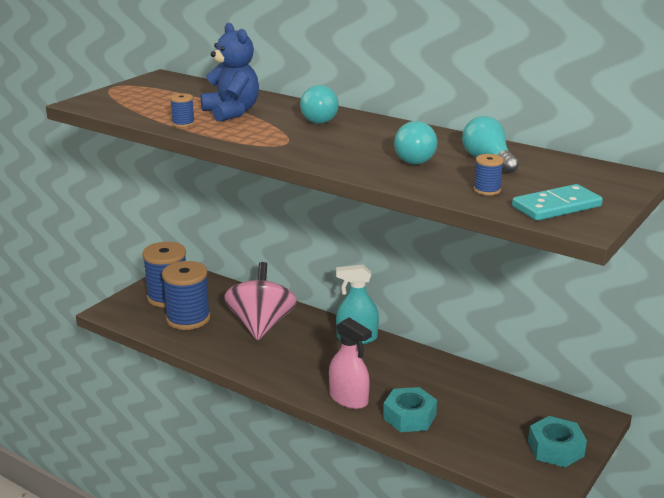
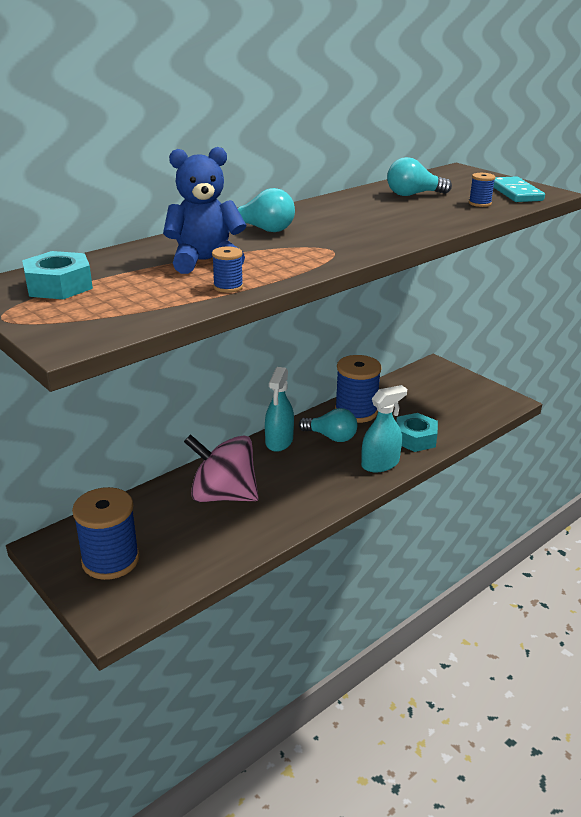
camera: 75 degrees left, 5 degrees up
(188, 319) = (177, 548): blue spool -> blue spool (356, 412)
(348, 399) = (380, 464): pink spray bottle -> turquoise spray bottle
(415, 159) = (399, 212): turquoise light bulb -> turquoise light bulb (331, 437)
(555, 449) = (468, 388): turquoise nut -> turquoise nut (59, 286)

